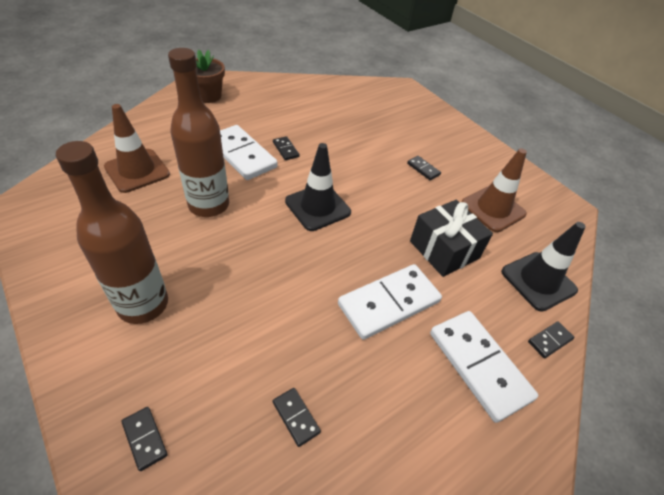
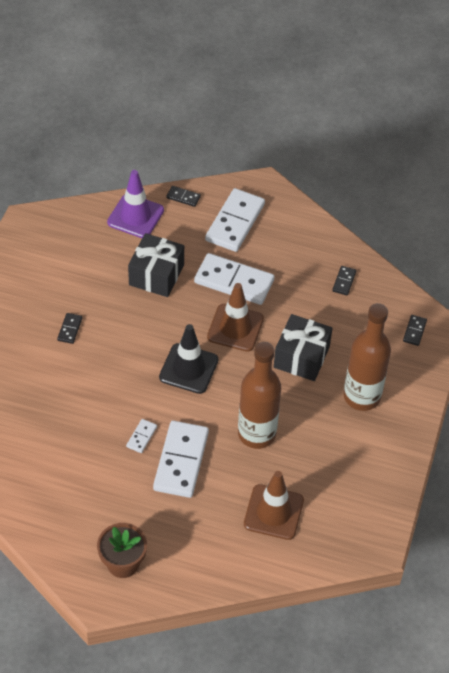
camera: 125 degrees left, 5 degrees up
(243, 290) = (301, 357): none -> black gift
(285, 149) = (141, 437): black domino -> white domino
(493, 209) = (79, 265): brown traffic cone -> brown traffic cone (235, 328)
(538, 281) = (135, 216): black traffic cone -> purple traffic cone

